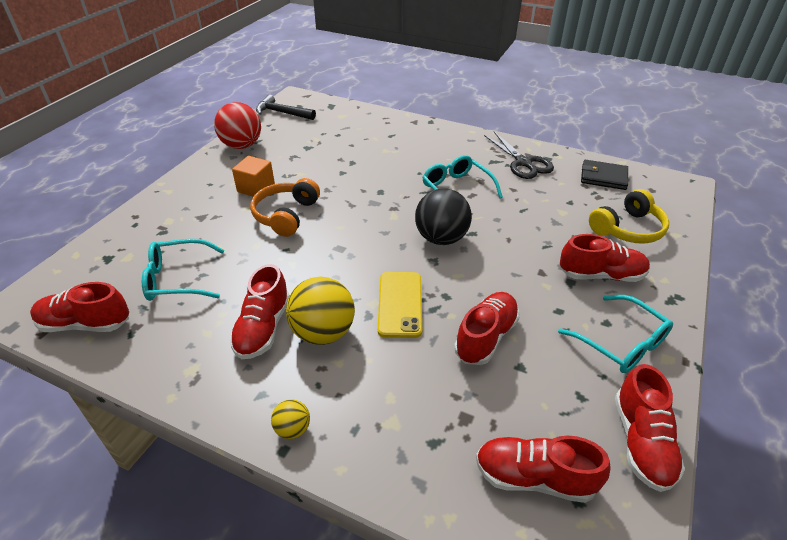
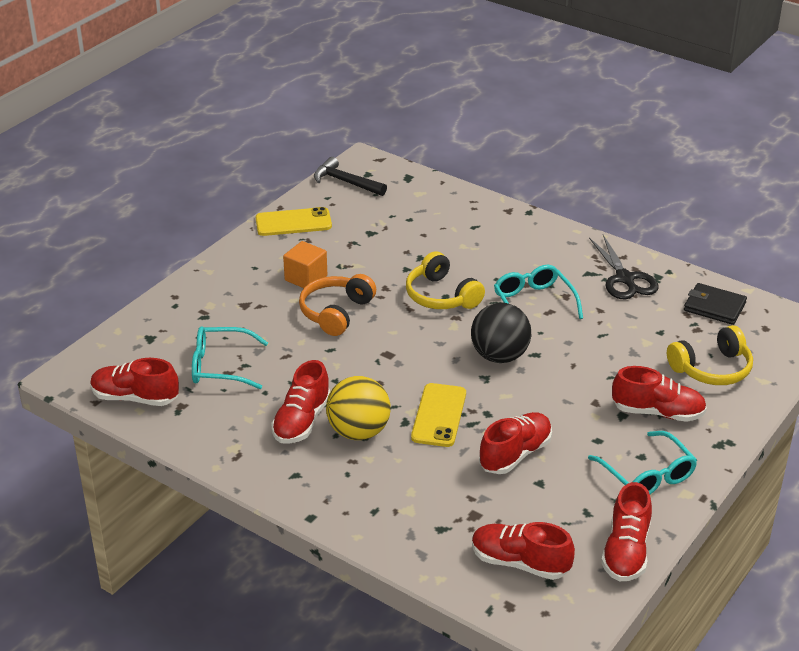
camera: 10 degrees right, 5 degrees down
(242, 145) = (293, 222): red ball -> yellow phone
(292, 429) = (320, 503): yellow ball -> none
(377, 191) = (441, 296): none -> yellow headphones

